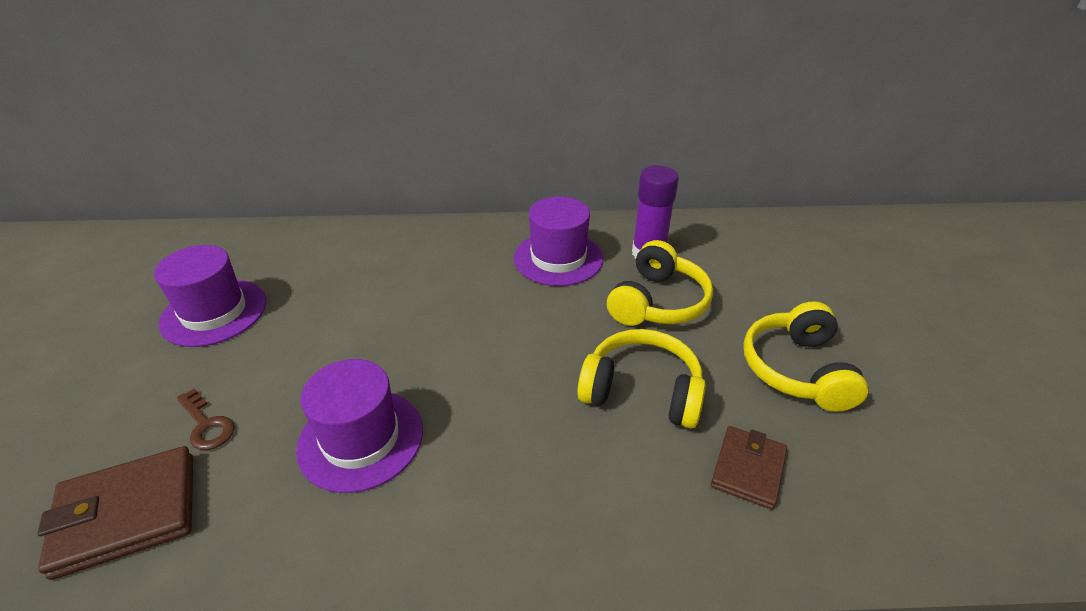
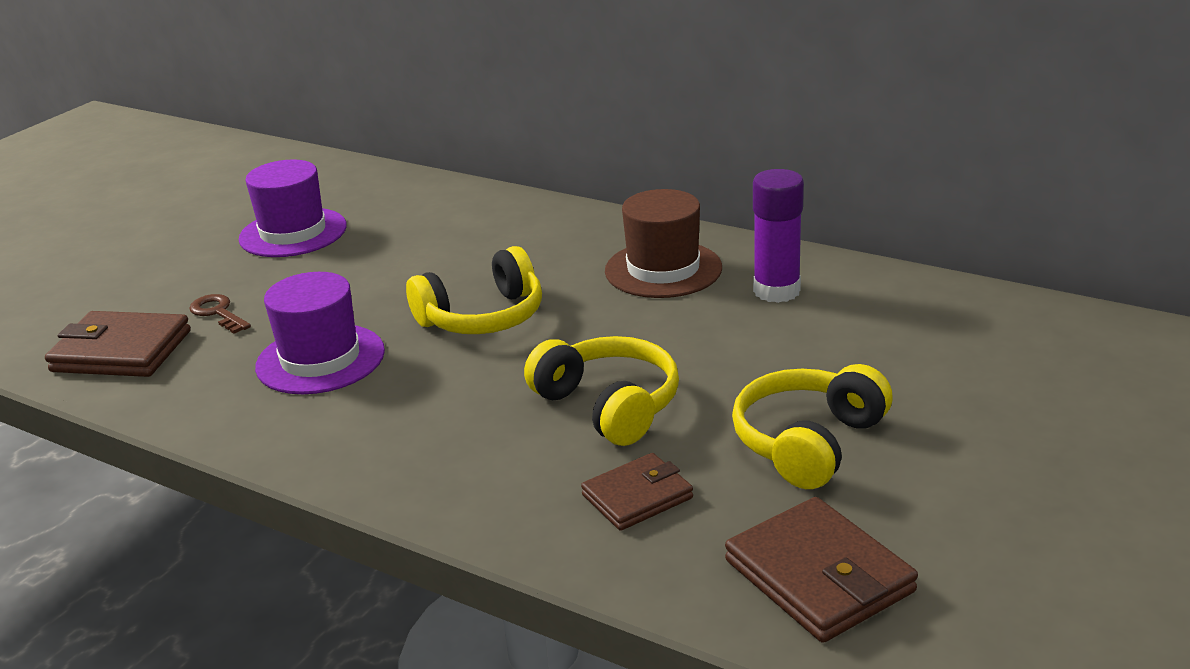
camera: 35 degrees right, 10 degrees down
(206, 425) = (218, 313): brown key -> brown key turned 150 degrees clockwise
(558, 258) = (663, 269): purple hat -> brown hat
(657, 302) = (726, 338): yellow headphones -> yellow headphones (483, 317)
(927, 484) = (819, 576): none -> brown wallet

